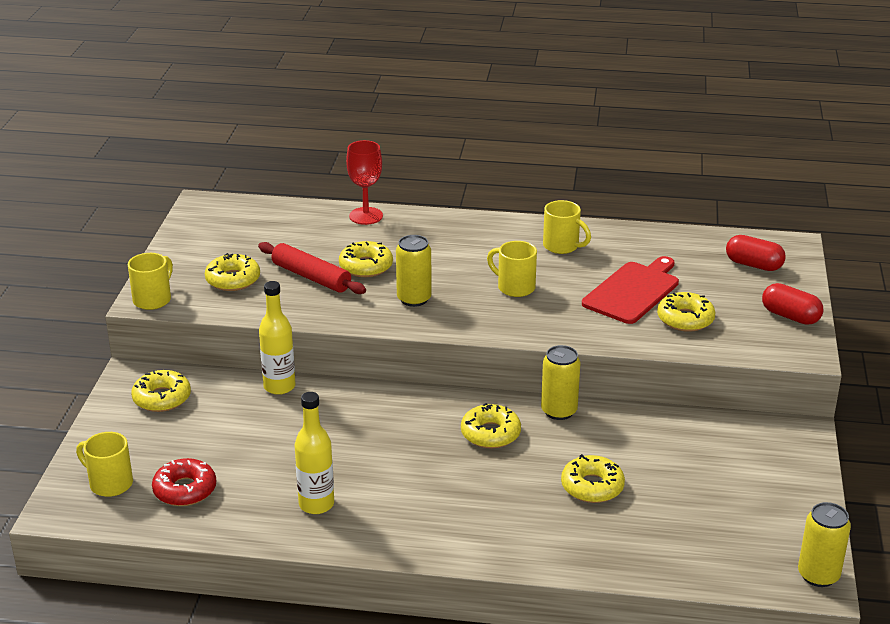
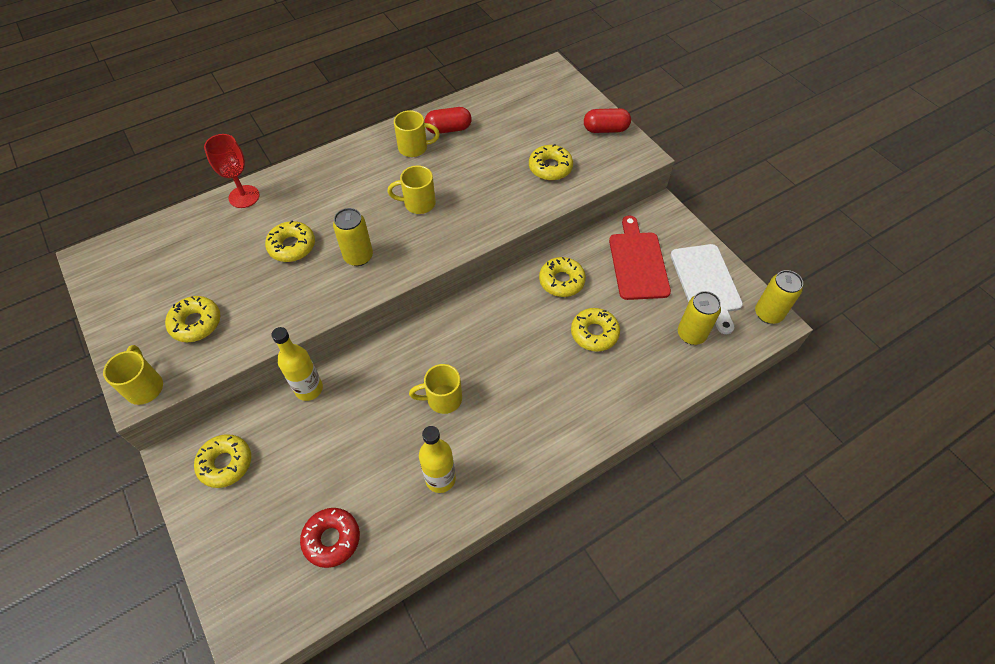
camera: 40 degrees left, 25 degrees up
(109, 483) = (265, 579): yellow mug -> yellow mug (443, 399)
(311, 277) = (259, 282): red rolling pin -> none
(490, 434) = (494, 332): yellow donut -> yellow donut (561, 281)
(559, 411) = (517, 284): yellow can -> yellow can (691, 334)
(633, 291) = (497, 162): red cutting board -> red cutting board (638, 262)
(753, 265) = (545, 98): red capsule -> red capsule (448, 129)
(775, 513) = (706, 283): none -> white cutting board

